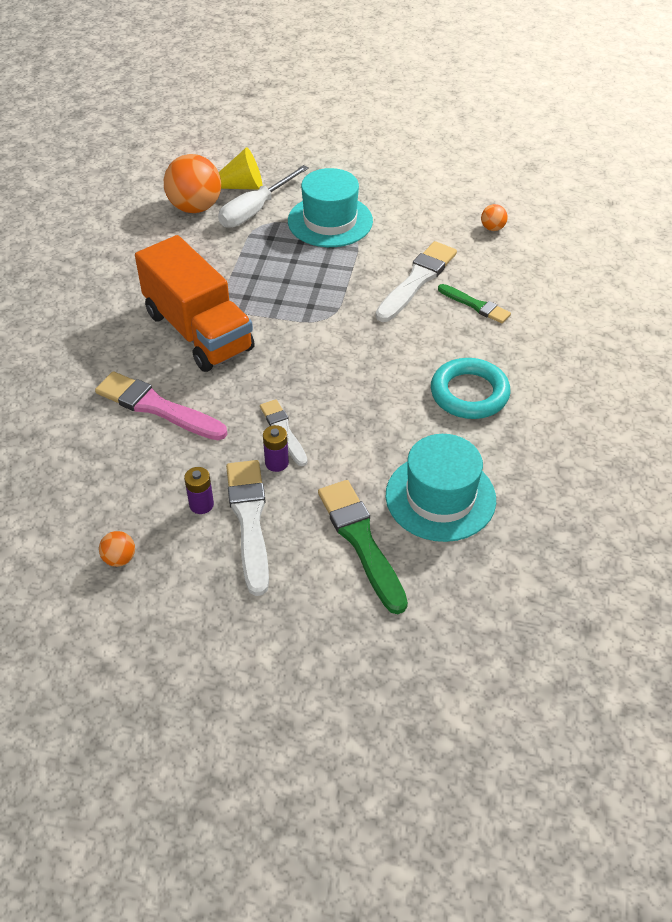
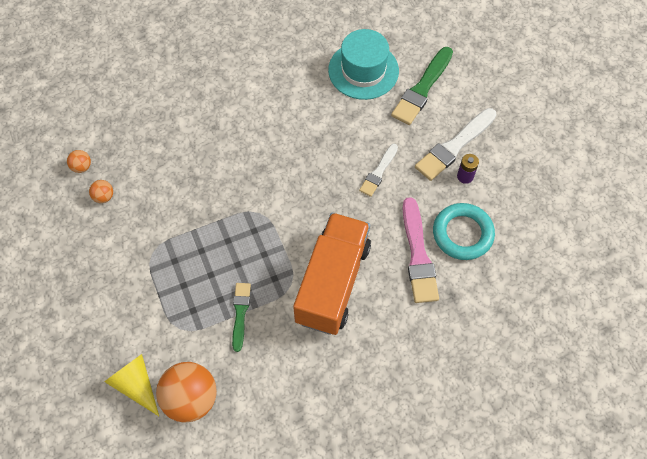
camera: 125 degrees left, 15 degrees up
(119, 559) = (532, 189): orange ball -> orange ball (104, 197)
(255, 210) = (164, 347): white screwdriver -> none
(276, 463) = (405, 159): purple battery -> none
(330, 221) = (143, 281): turquoise hat -> none
(417, 280) = (178, 181): white brush -> none
(469, 393) = (271, 96): turquoise ring -> turquoise ring (462, 234)
(475, 305) = (182, 134): green brush -> green brush (240, 313)

